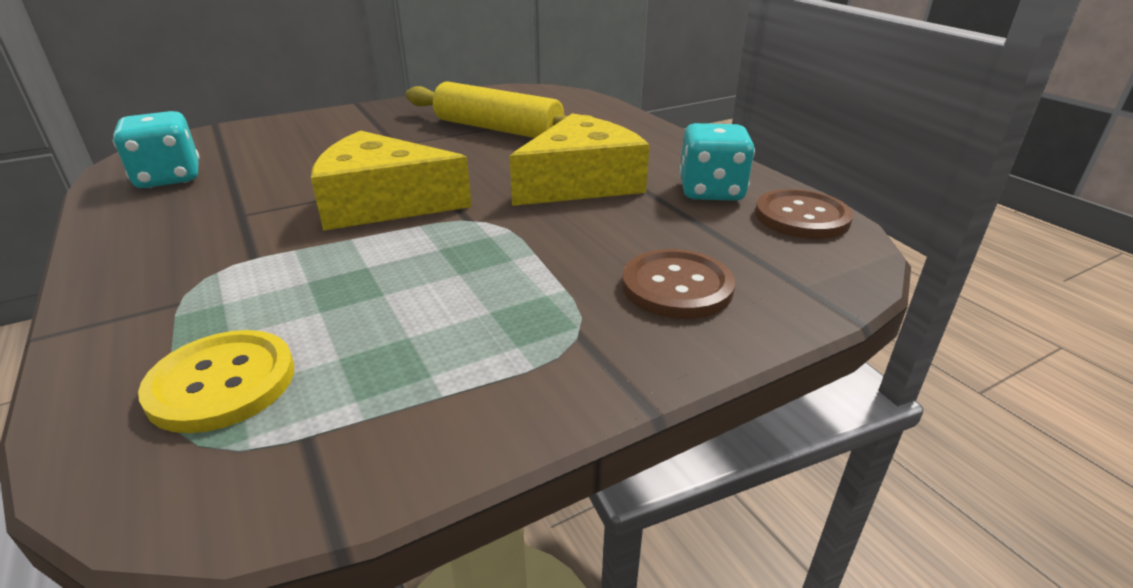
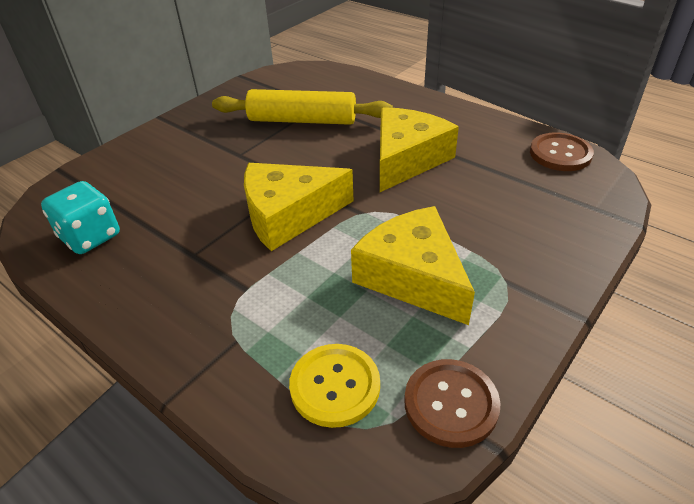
camera: 20 degrees left, 10 degrees up
(456, 296) = (413, 277): none -> yellow cheese
(677, 287) = (532, 230): brown button -> brown button (451, 404)
(711, 192) = (493, 146): turquoise dice -> none

